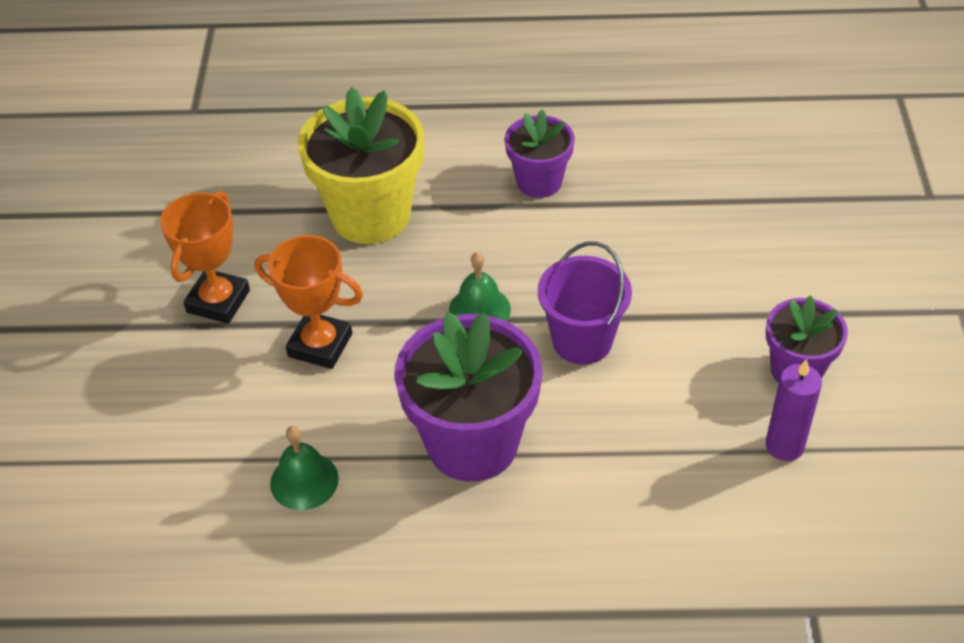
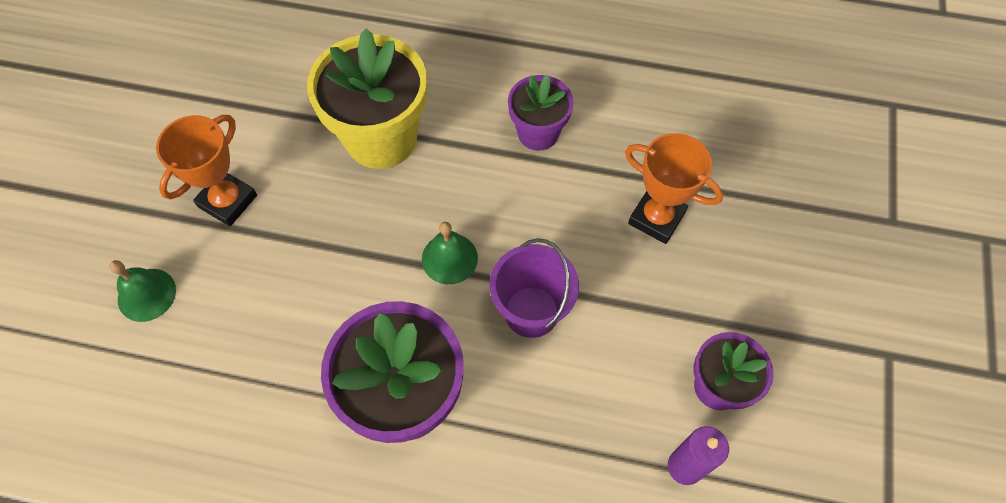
camera: 10 degrees right, 15 degrees up
(304, 481) = (251, 405): green bell -> green bell (146, 294)
(320, 345) = (302, 266): orange trophy -> orange trophy (656, 218)

